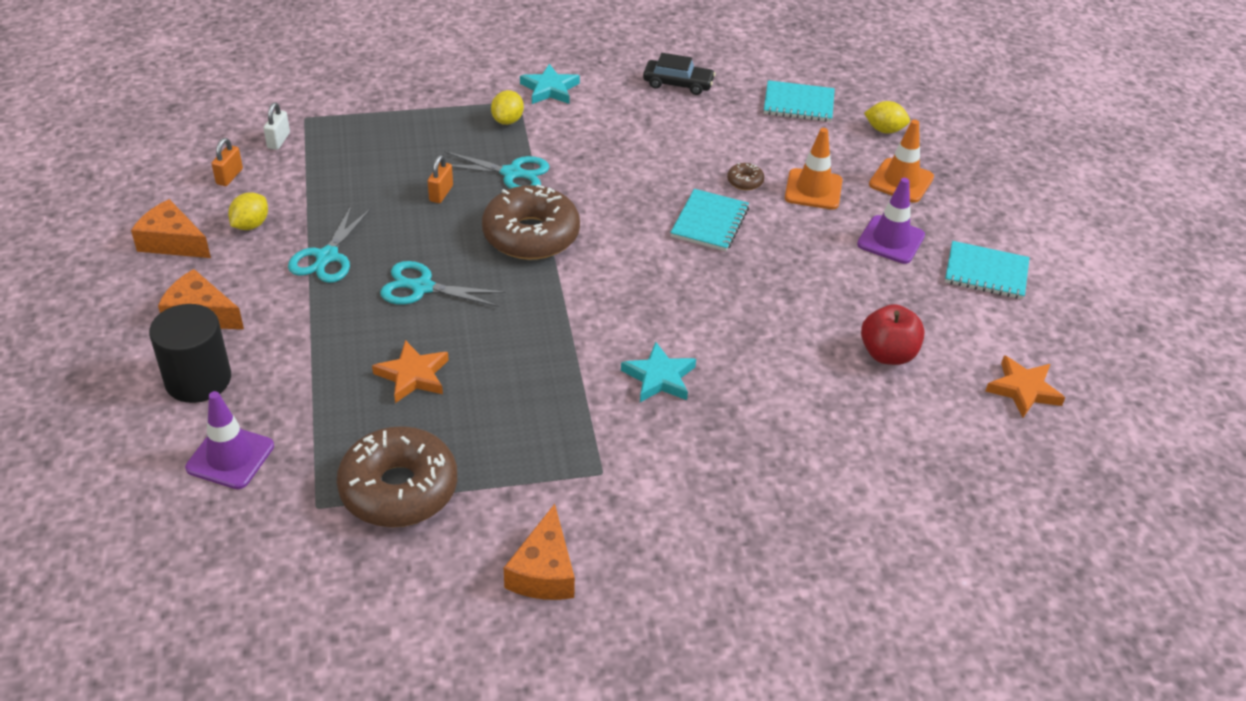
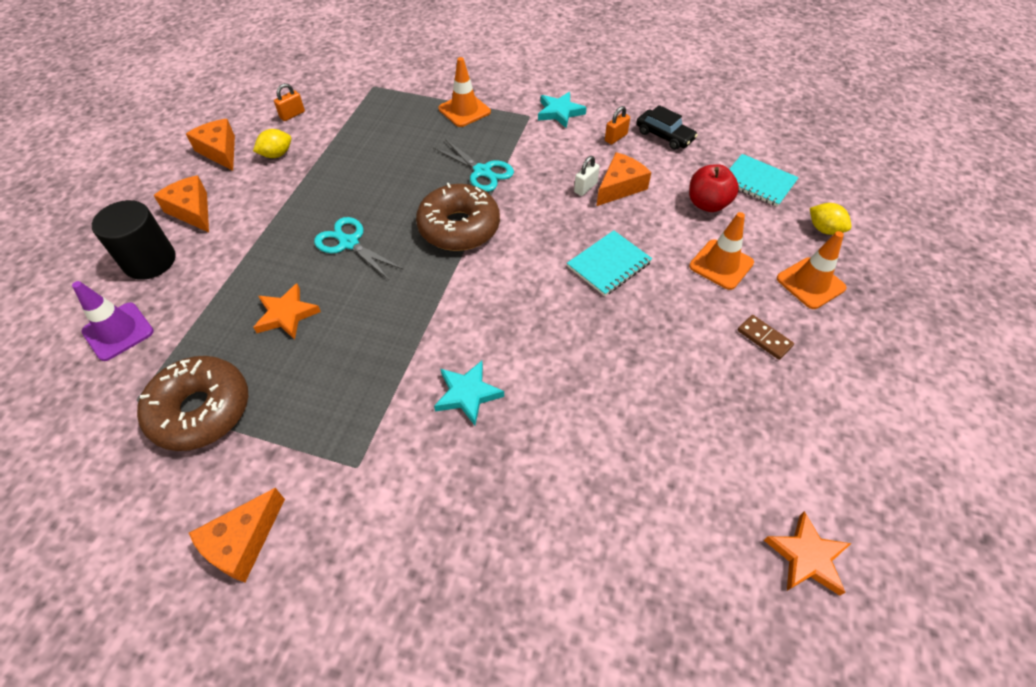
camera: 30 degrees right, 10 degrees up
(278, 140) = (343, 98): white padlock -> white padlock (585, 187)
(327, 257) = (305, 195): turquoise scissors -> none
(439, 115) = (464, 110): none -> orange traffic cone
(441, 193) = (419, 171): orange padlock -> orange padlock (615, 137)
(507, 120) = (510, 128): yellow lemon -> none
(668, 147) = (620, 187): none -> orange cheese
(745, 181) = (664, 237): brown donut -> none
(888, 354) = (688, 456): red apple -> red apple (707, 204)
(890, 240) = (764, 338): purple traffic cone -> brown domino
(986, 272) = (842, 407): turquoise notebook -> none

